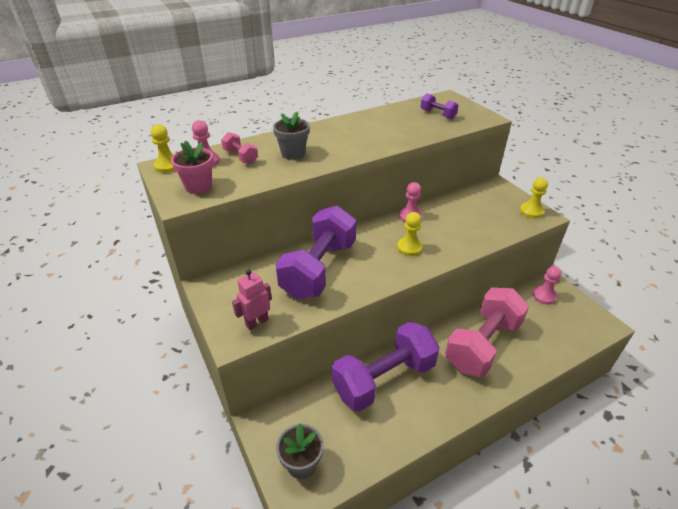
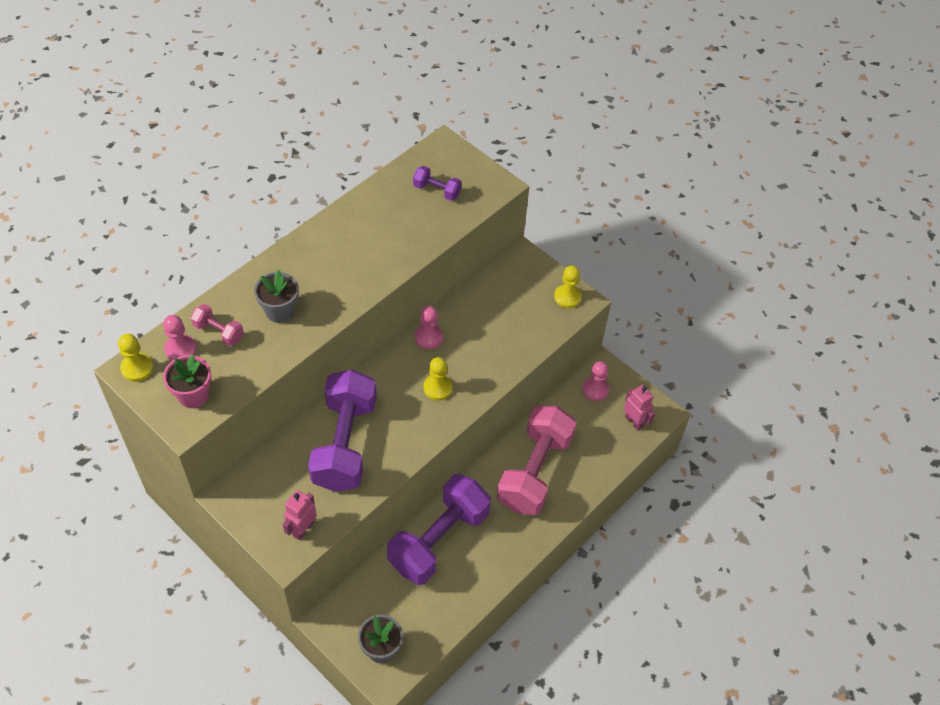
camera: 20 degrees left, 15 degrees up
(580, 326) = (634, 422): none -> pink robot

